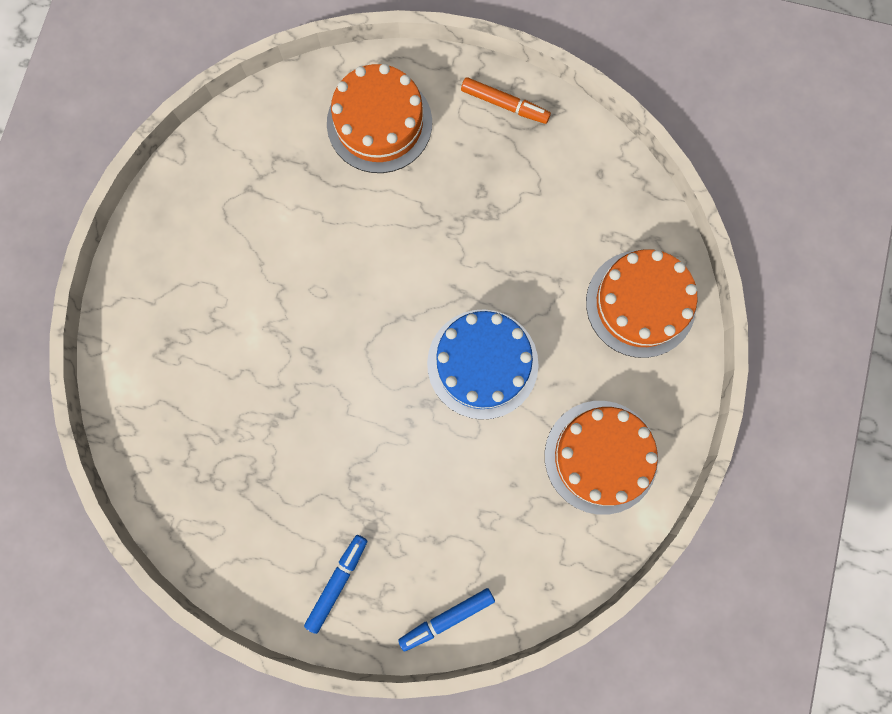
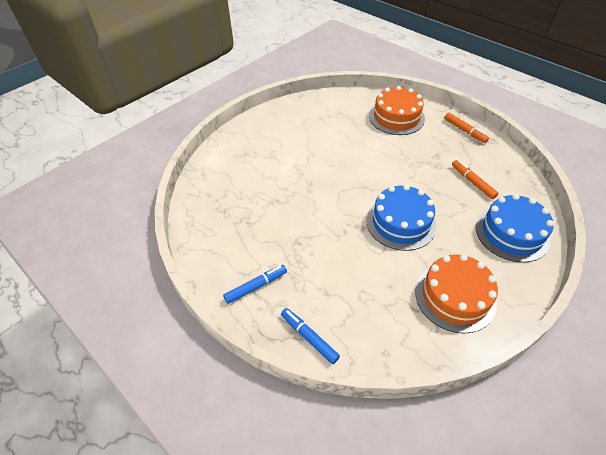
camera: 30 degrees right, 30 degrees down
(447, 618) = (309, 337): blue marker -> blue marker turned 45 degrees clockwise
(555, 225) = (472, 182): none -> orange marker
(640, 303) = (512, 233): orange cake -> blue cake

